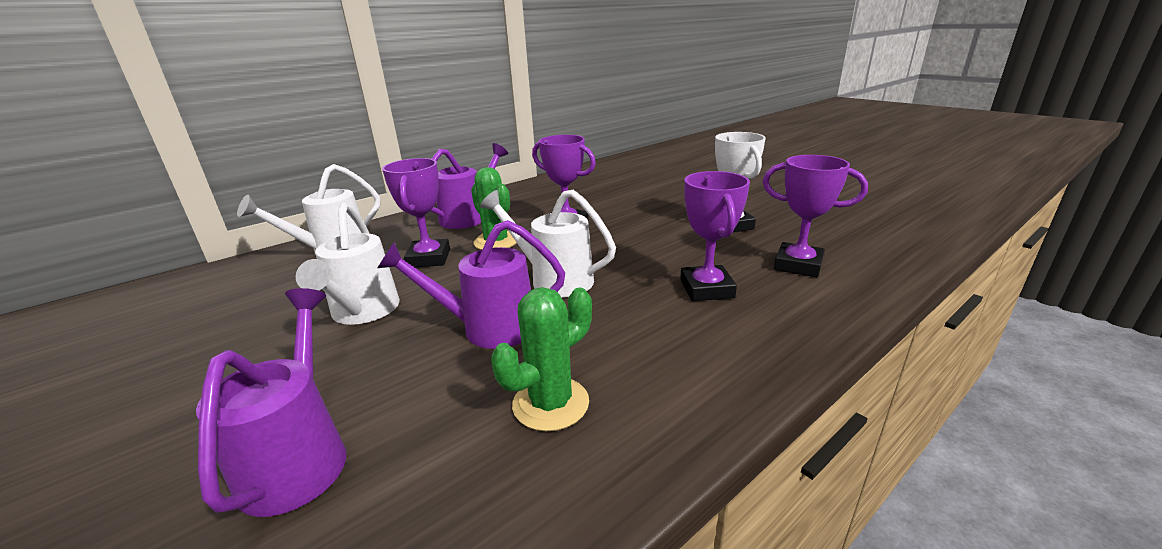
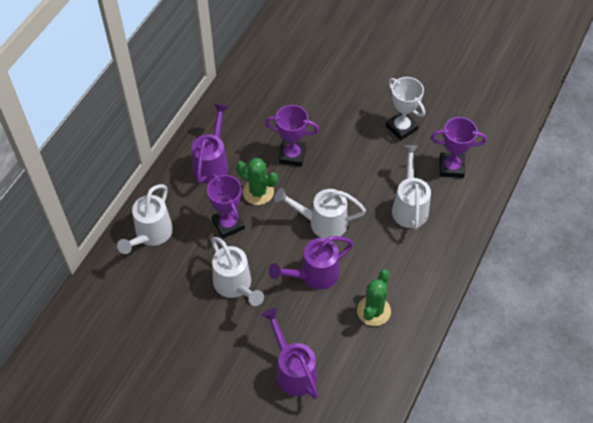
camera: 25 degrees left, 30 degrees up
(706, 289) = (409, 206): purple trophy -> white watering can

